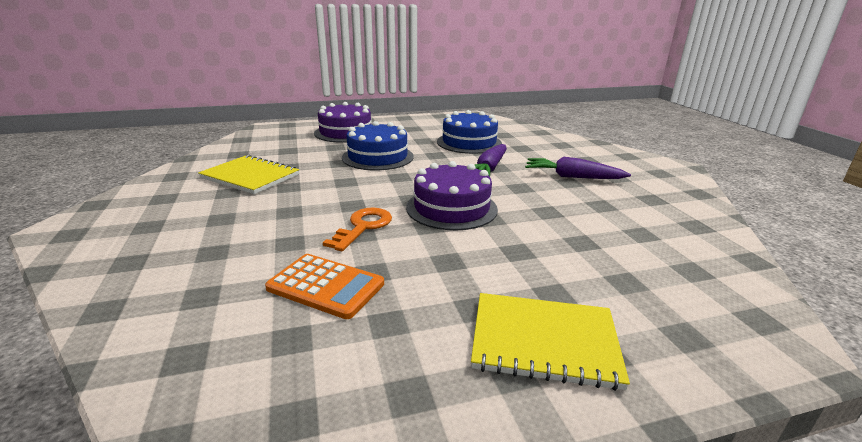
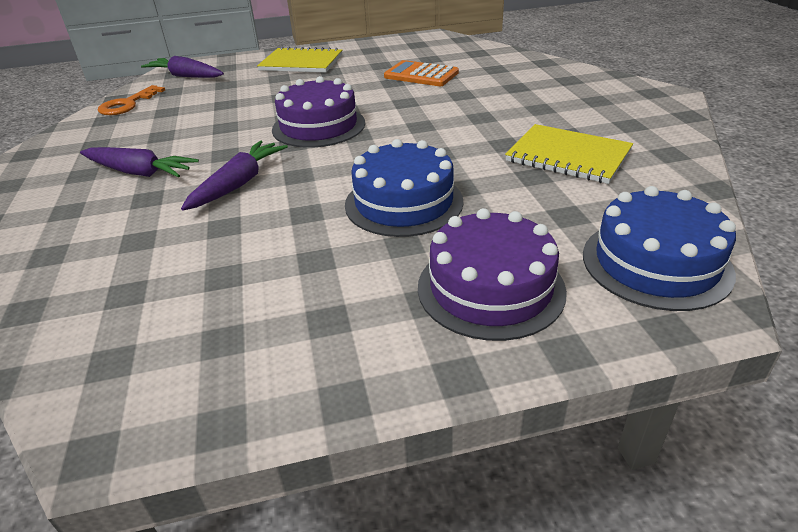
camera: 175 degrees left, 10 degrees up
(363, 227) = (405, 107): orange key -> orange key (128, 104)
(469, 142) = (225, 255): blue cake -> blue cake (656, 263)
(724, 308) = (186, 76): none -> purple carrot

